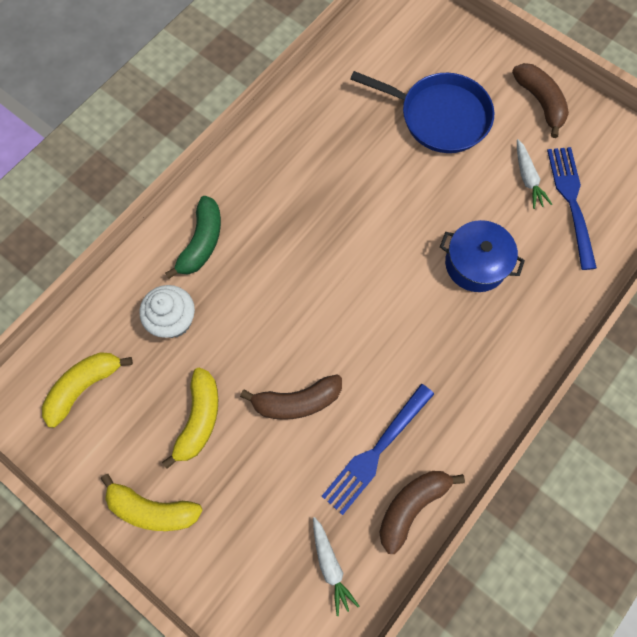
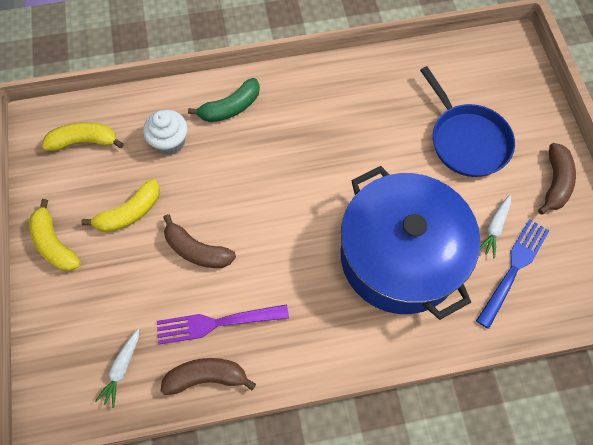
camera: 40 degrees right, 5 degrees down
(376, 450) = (218, 323): blue fork -> purple fork
(475, 264) = (400, 257): blue pot -> blue pot, size x2.13

